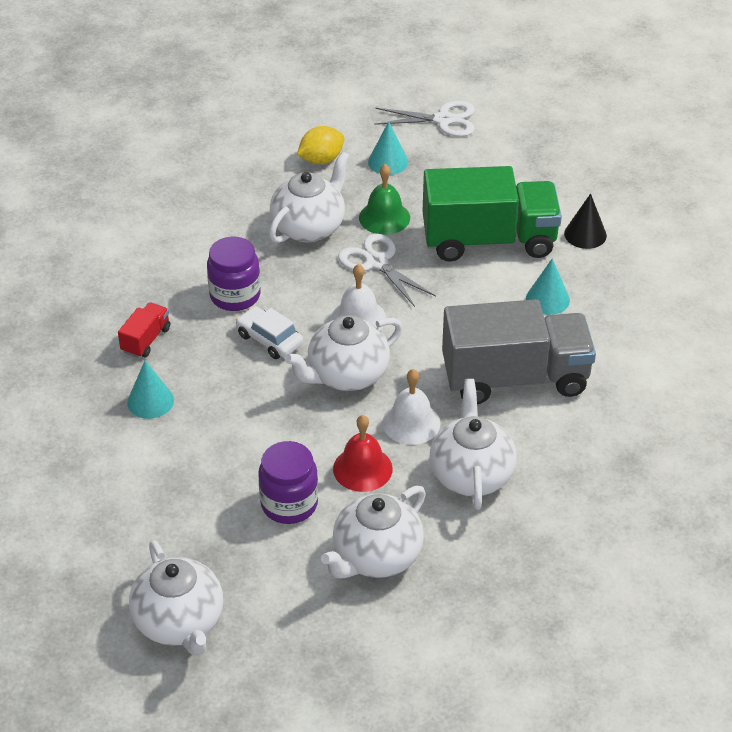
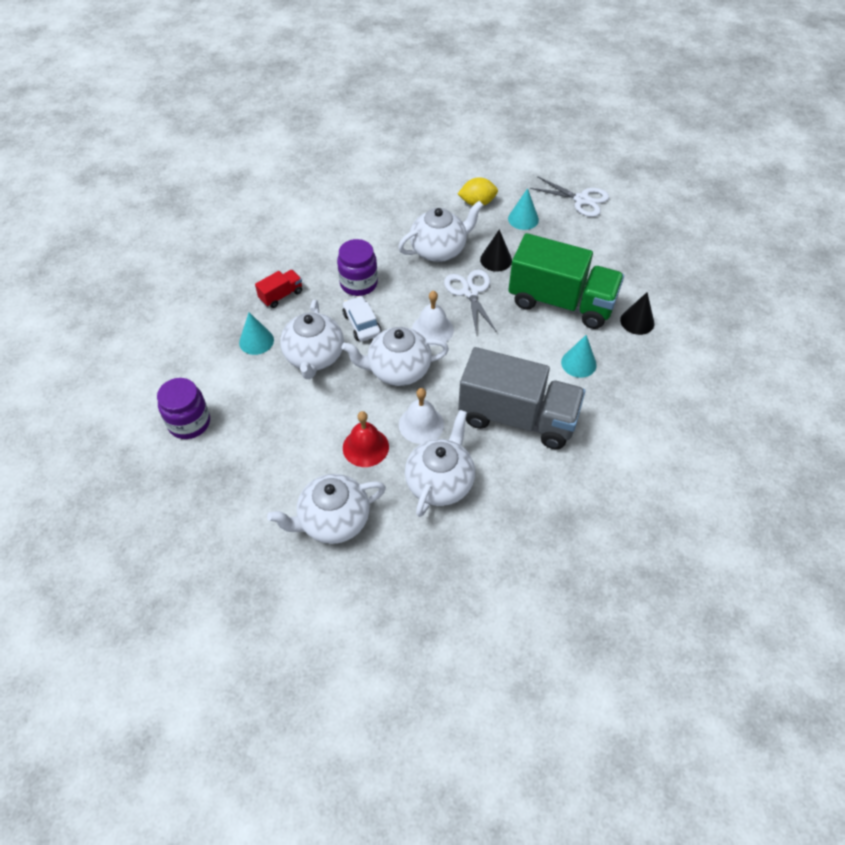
camera: 25 degrees right, 10 degrees up
(179, 622) = (172, 515): white teapot -> white teapot (314, 357)
(289, 504) = (299, 454): purple jar -> purple jar (189, 423)
(384, 217) = (496, 260): green bell -> black cone

